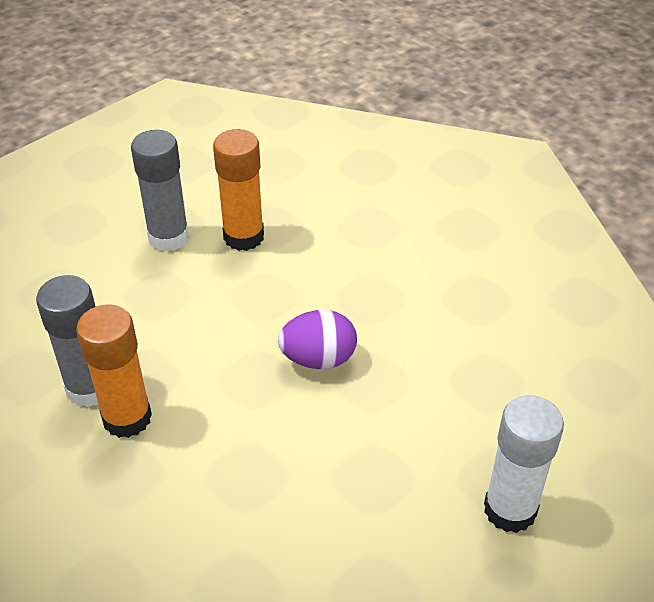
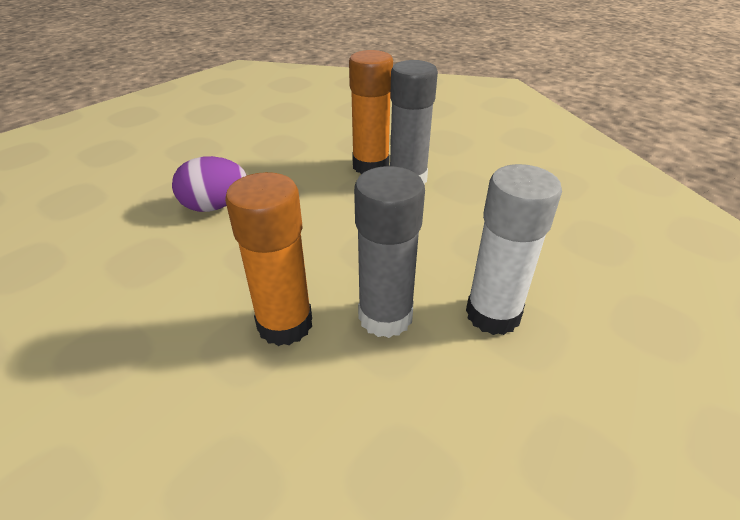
camera: 175 degrees right, 5 degrees down
(510, 509) = (109, 140): white glue stick -> white glue stick (493, 314)

